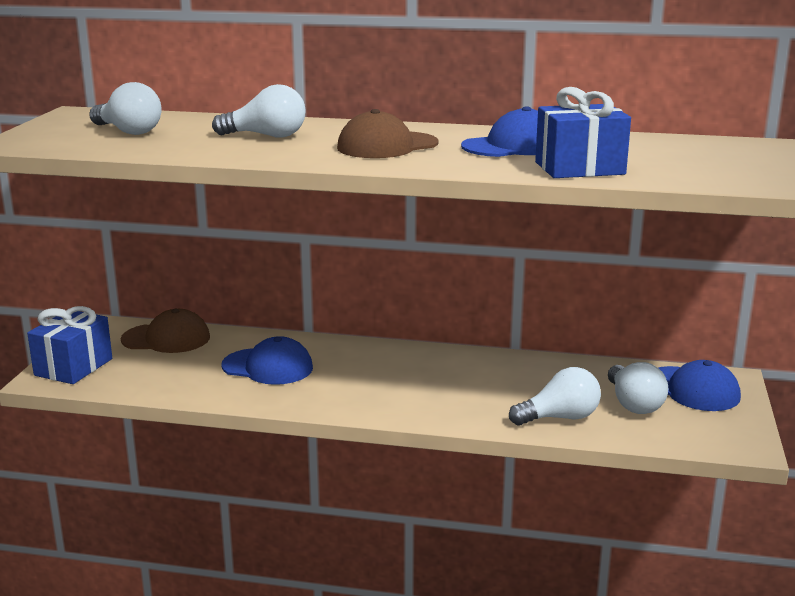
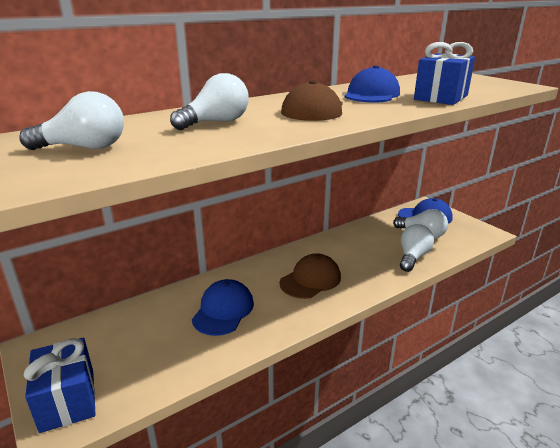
camera: 45 degrees left, 5 degrees up
(166, 338) = (111, 329): brown cap -> brown cap (310, 280)
(268, 367) = (223, 310): blue cap -> blue cap turned 45 degrees counterclockwise

